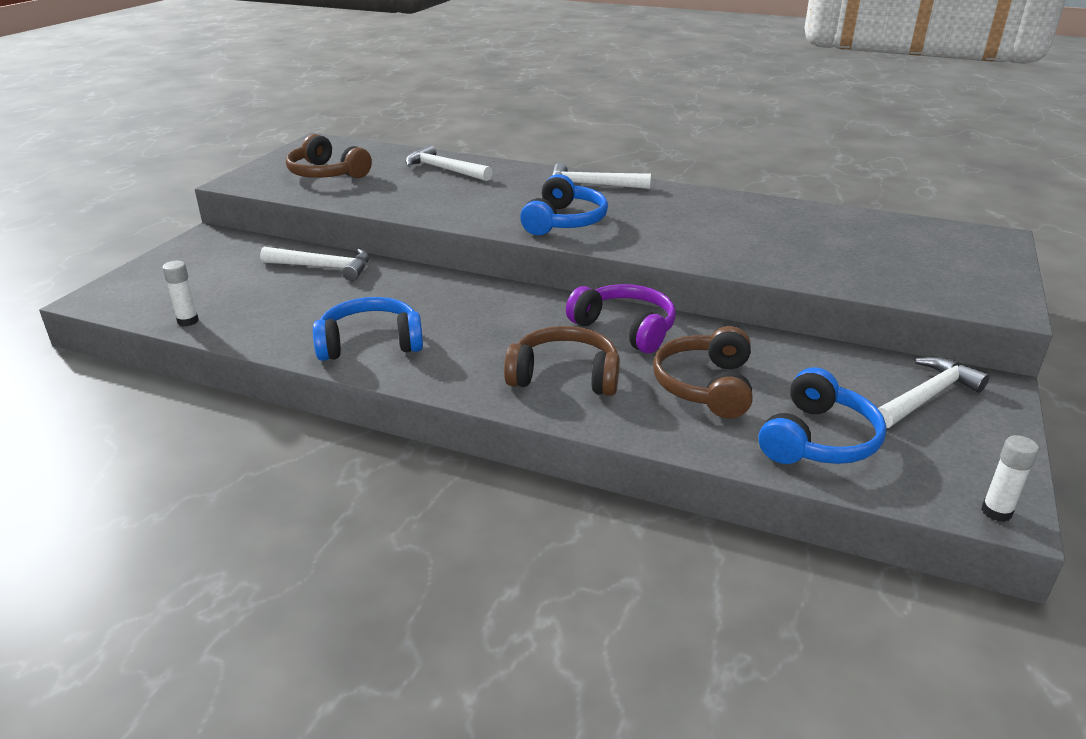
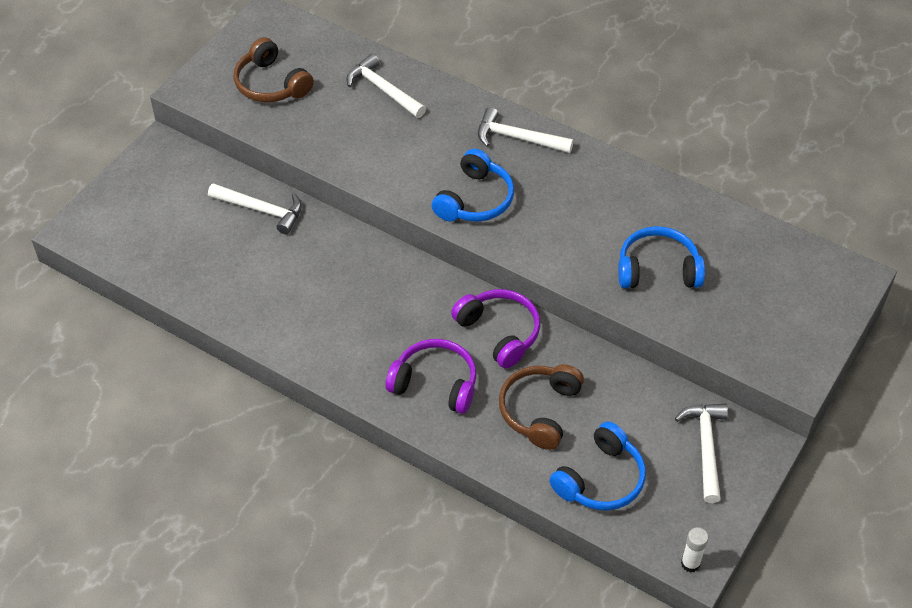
camera: 10 degrees right, 20 degrees up
(188, 321) = (150, 272): white glue stick -> none
(370, 343) = (292, 322): blue headphones -> blue headphones (657, 269)
(564, 376) = (435, 383): brown headphones -> purple headphones
(927, 396) = (705, 447): white hammer -> white hammer turned 60 degrees counterclockwise

